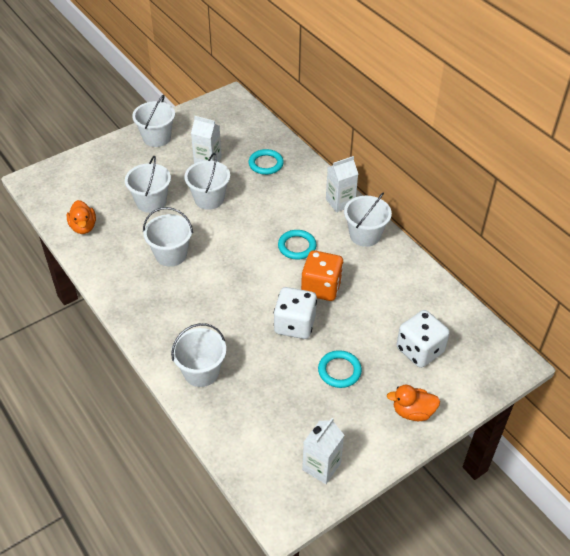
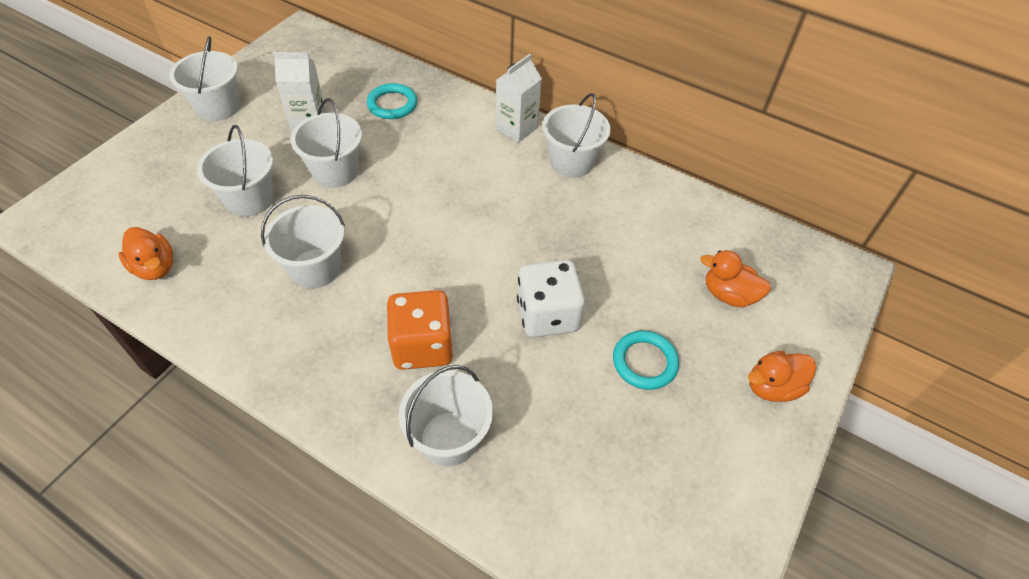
camera: 25 degrees left, 5 degrees up
(297, 246) = (491, 203): turquoise ring -> none
(321, 287) = (554, 249): orange dice -> orange dice (422, 346)
(321, 466) = (703, 524): white carton -> none
(420, 350) = (728, 295): white dice -> orange duck

